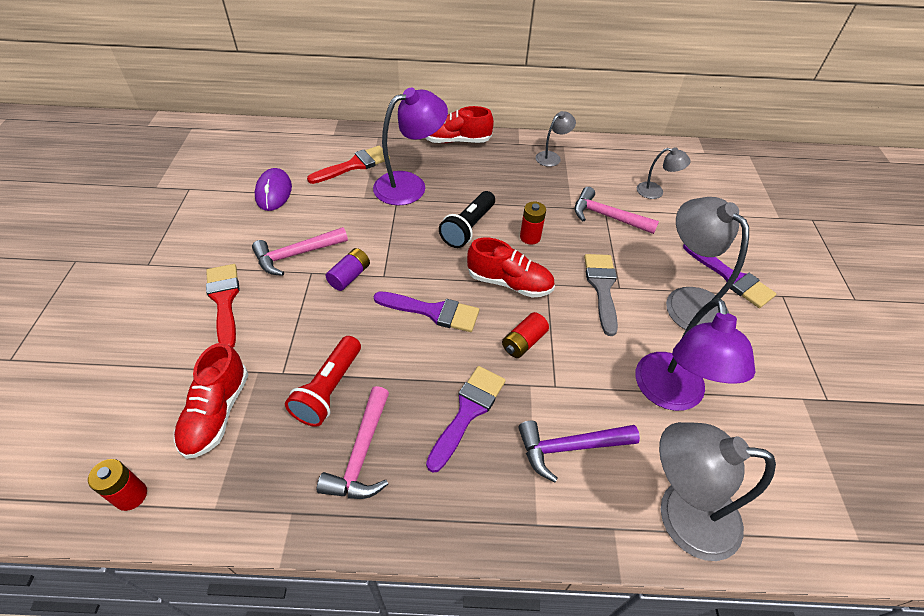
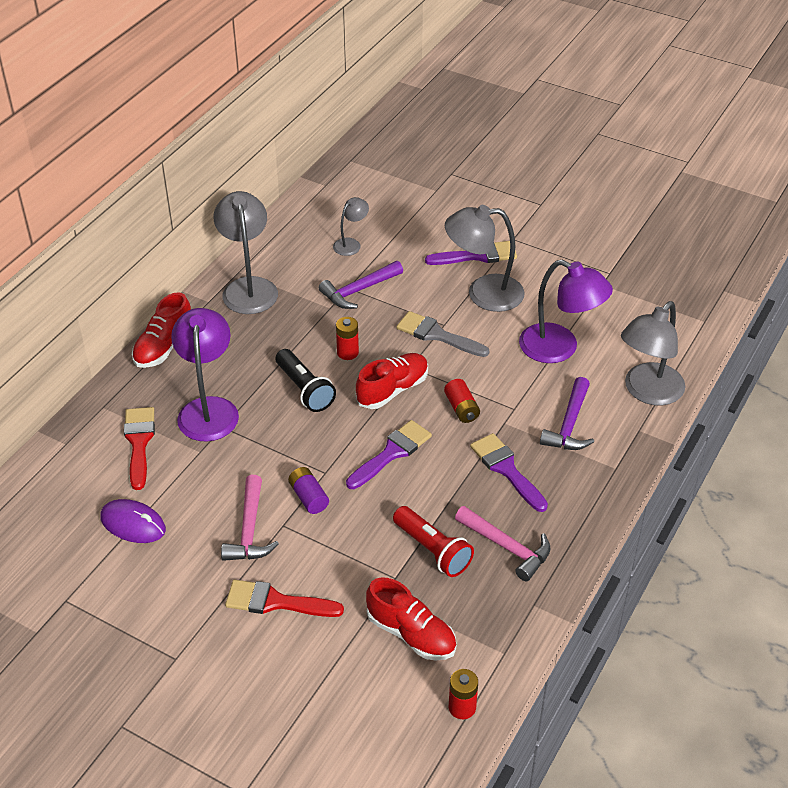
camera: 60 degrees left, 5 degrees down
(552, 157) = (248, 287): grey lamp -> grey lamp, size x1.94
(607, 216) = (359, 290): pink hammer -> purple hammer

